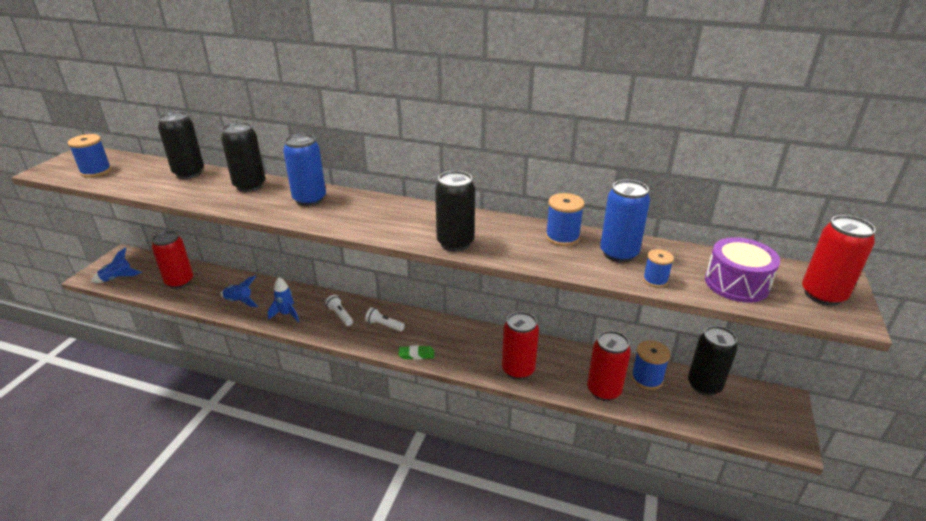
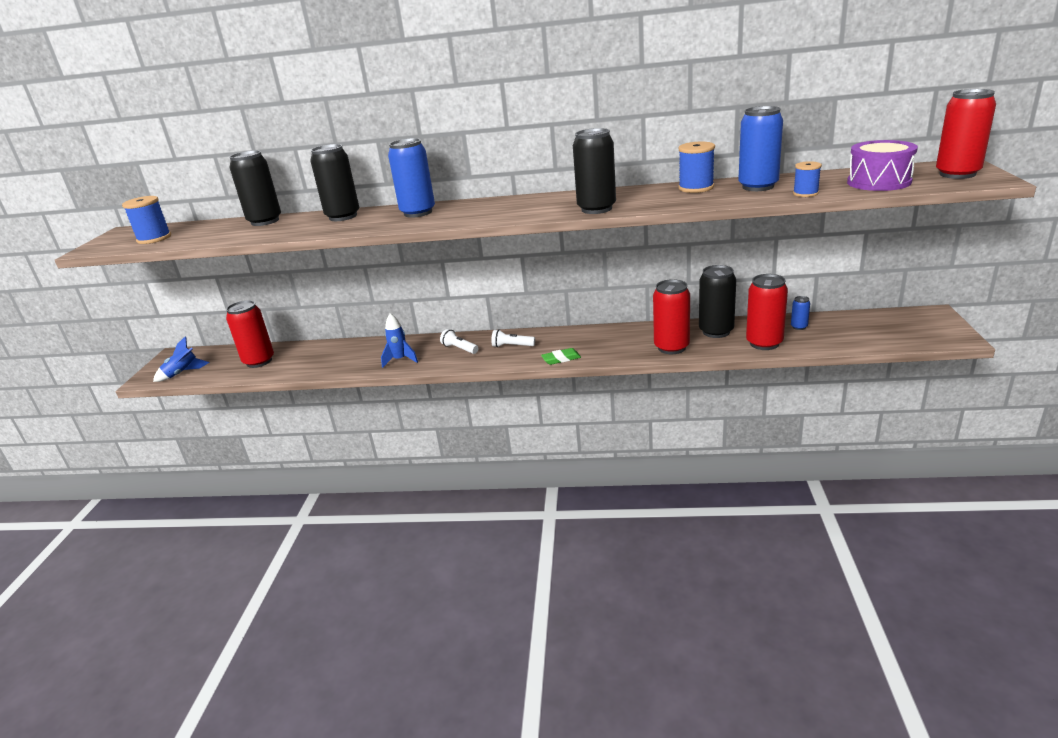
camera: 10 degrees left, 5 degrees down
(239, 302) = (340, 362): blue rocket -> none
(647, 378) = (799, 327): blue spool -> blue can
(704, 385) = (854, 320): black can -> black can (716, 331)

